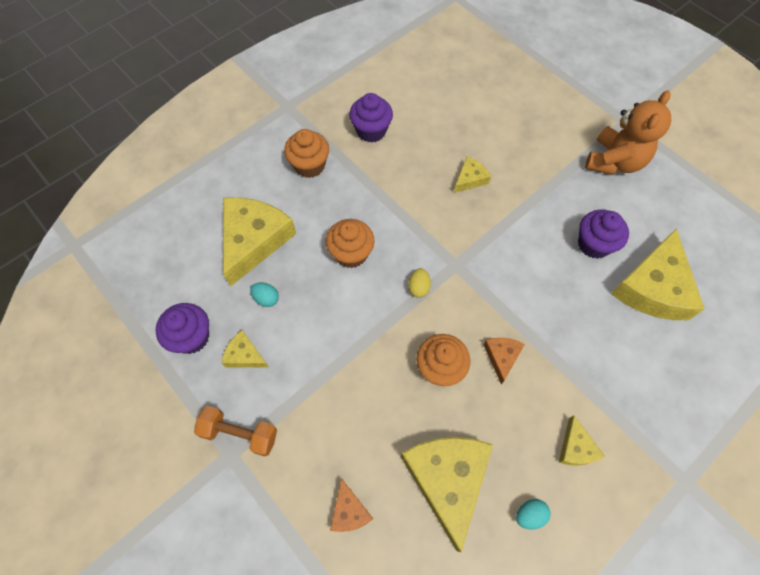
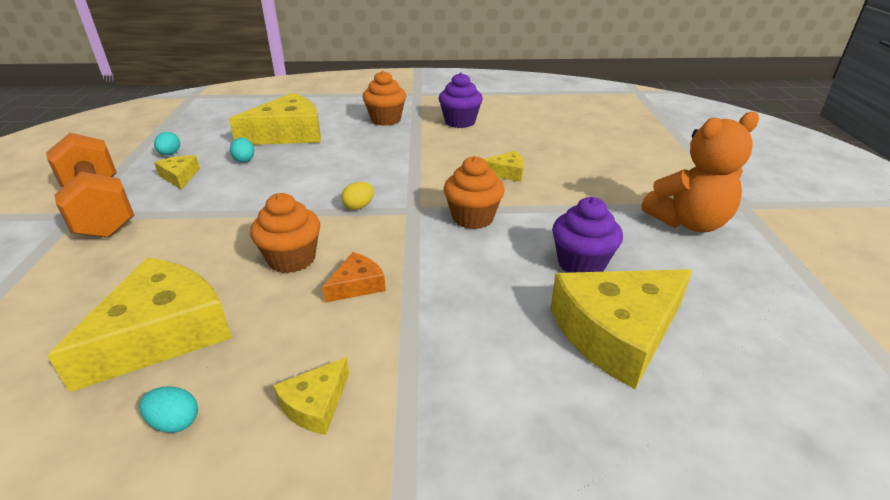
camera: 40 degrees right, 30 degrees down
(192, 337) = (170, 154): purple cupcake -> turquoise egg
(240, 433) = (100, 209): orange dumbbell -> orange dumbbell, size x1.70
(349, 511) = (64, 297): orange cheese -> none
(351, 253) = (340, 167): orange cupcake -> orange cupcake (472, 218)

